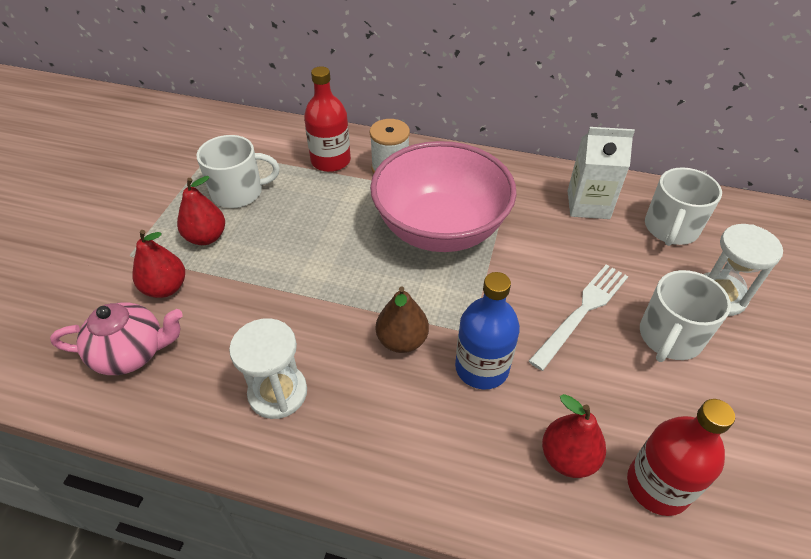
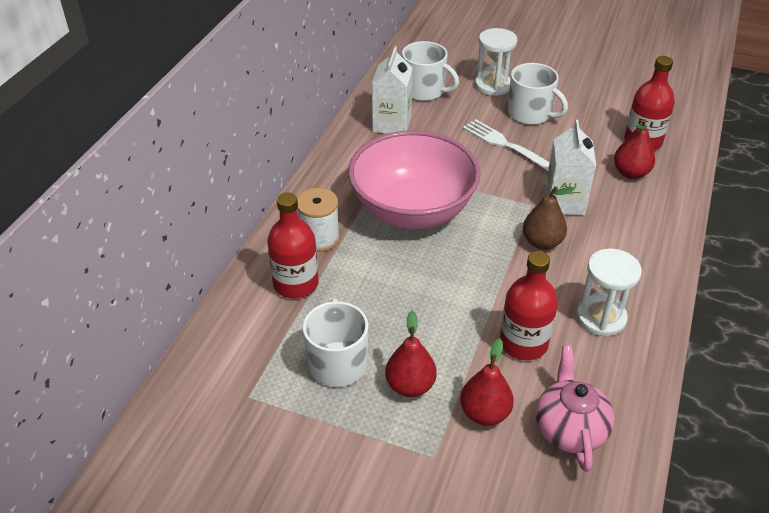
camera: 85 degrees left, 5 degrees down
(246, 319) = (523, 343): none -> red bottle
(482, 367) = (564, 202): blue bottle -> white carton

